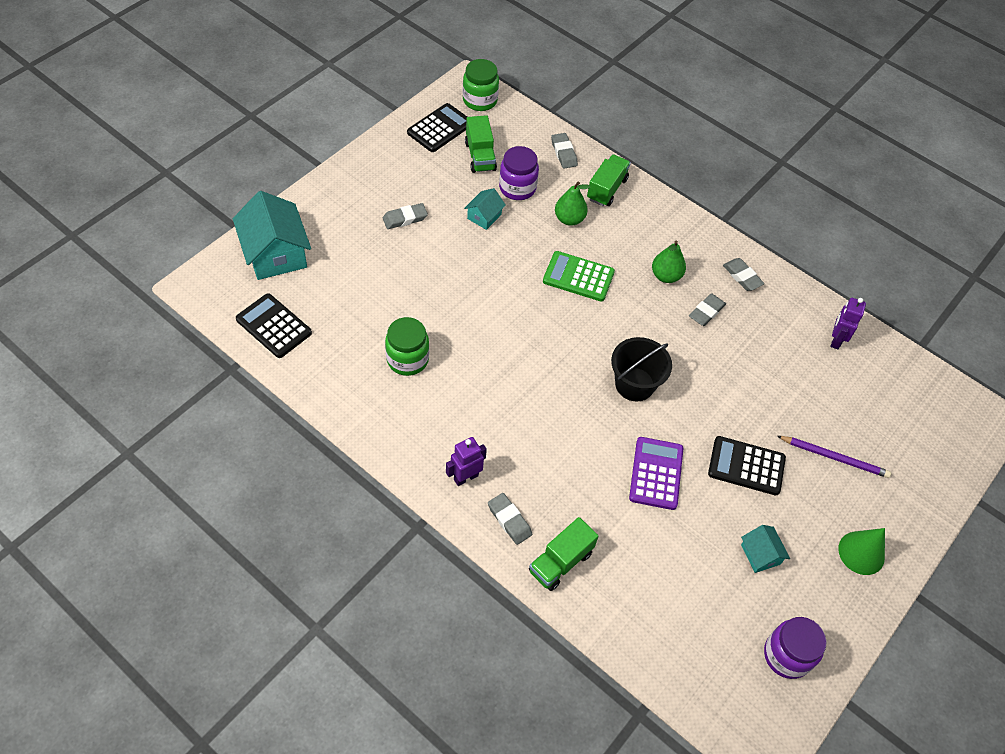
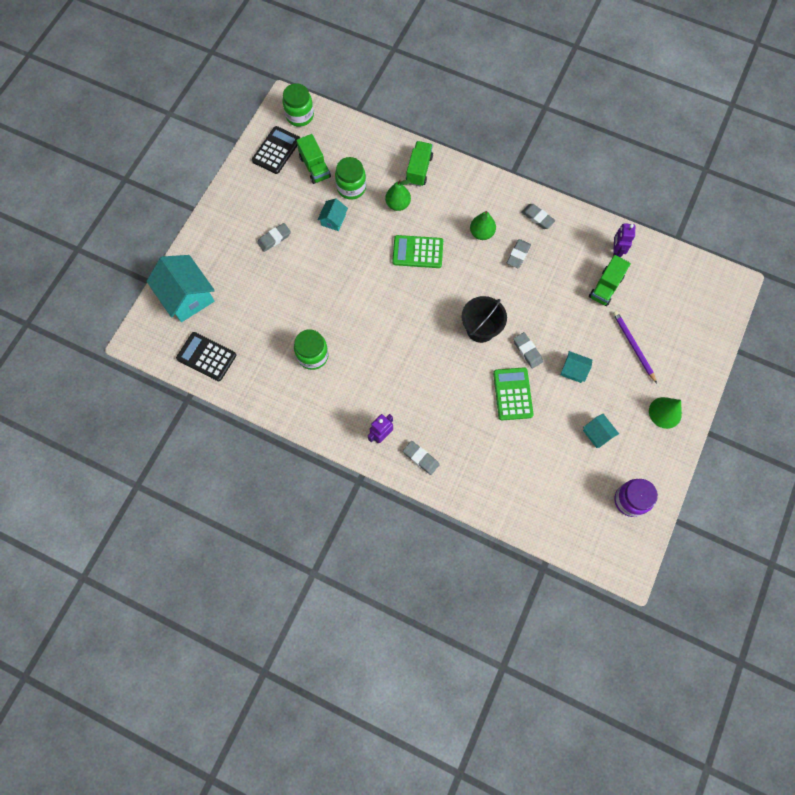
camera: 10 degrees left, 15 degrees up
(517, 188) = (351, 188): purple jar -> green jar
(560, 562) = (464, 478): green truck -> green truck (605, 287)
(563, 153) = (378, 146): grey eraser -> grey eraser (527, 351)
(656, 473) = (512, 394): purple calculator -> green calculator
(746, 466) = (573, 370): black calculator -> turquoise house
(834, 457) = (633, 346): purple pencil -> purple pencil turned 120 degrees counterclockwise

